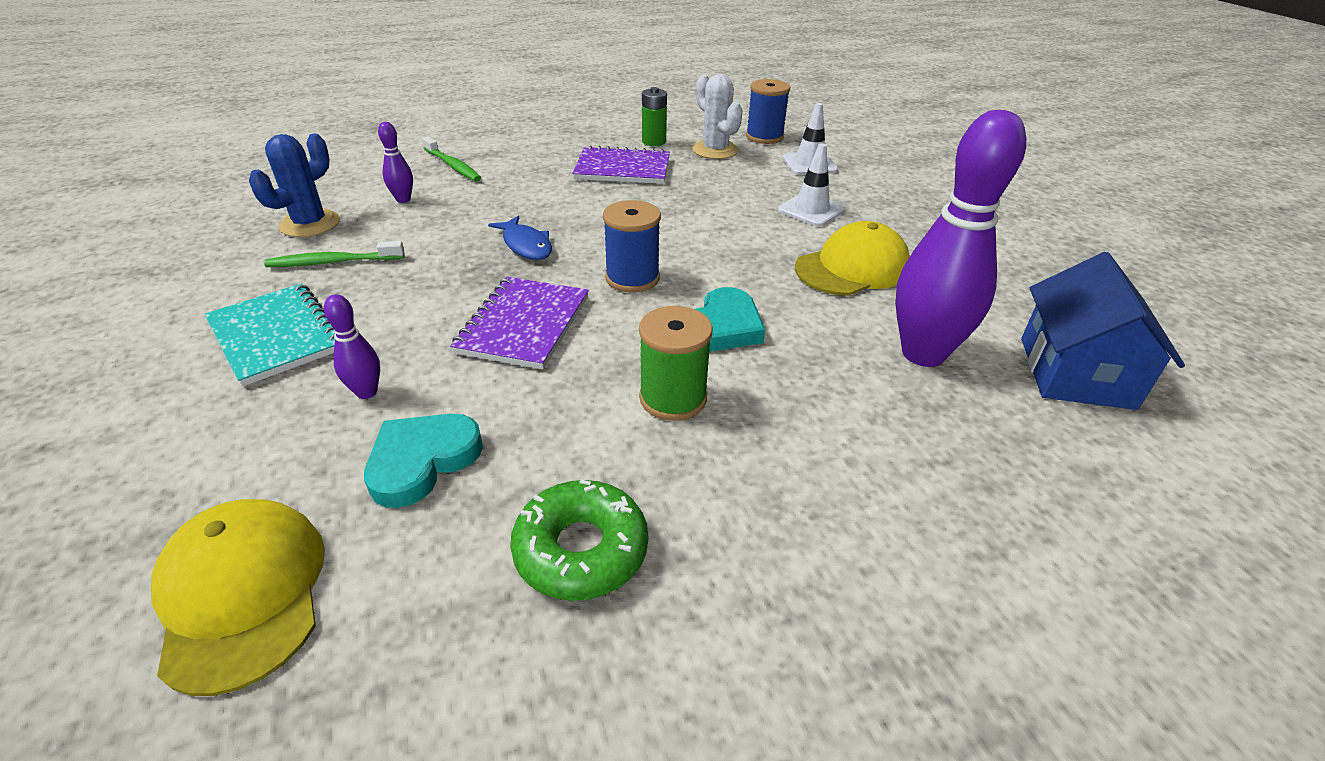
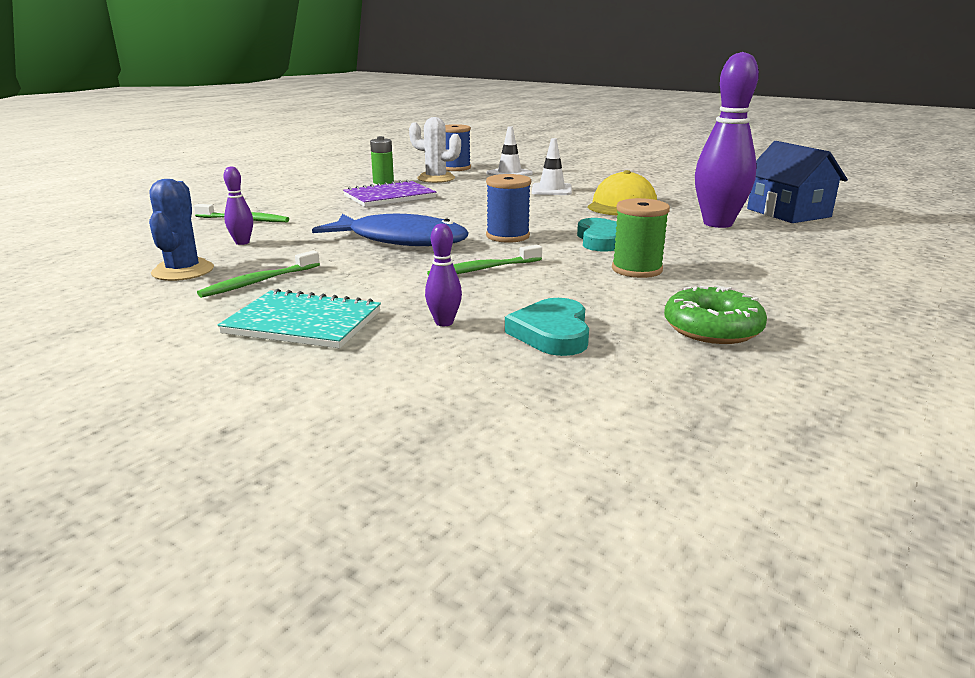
camera: 35 degrees left, 15 degrees down
(243, 593) = (569, 414): yellow cap -> none
(524, 324) = (483, 269): purple notebook -> green toothbrush
(526, 245) = (401, 240): blue fish -> blue fish, size x1.92

